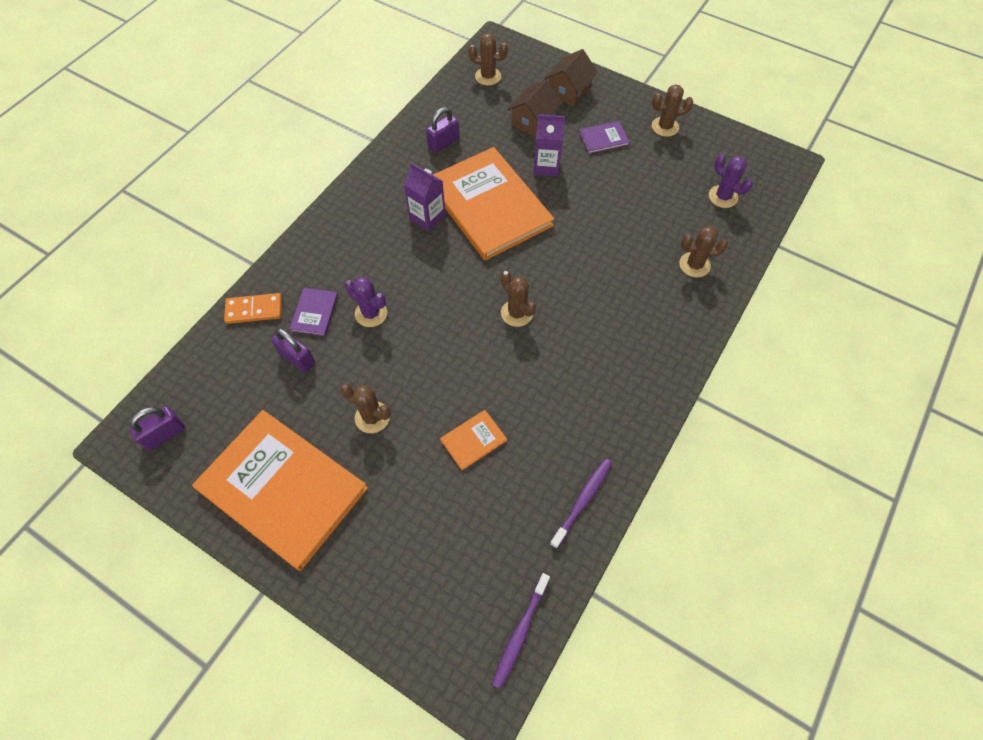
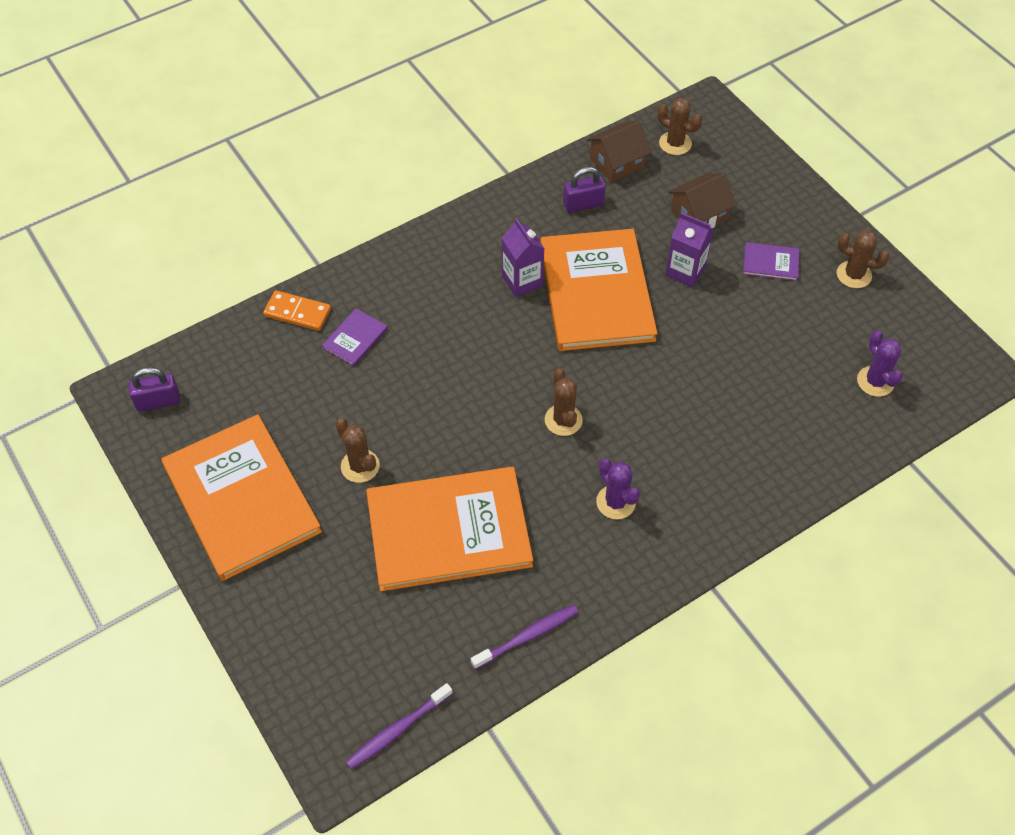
camera: 25 degrees right, 5 degrees down
(297, 358) = (316, 378): purple padlock -> none
(371, 313) = (411, 361): purple cactus -> purple cactus (616, 502)
(473, 440) = (448, 530): orange book -> orange book, size x2.47
(569, 91) = (761, 193): brown house -> brown house (617, 163)
(694, 265) = (793, 445): brown cactus -> none

